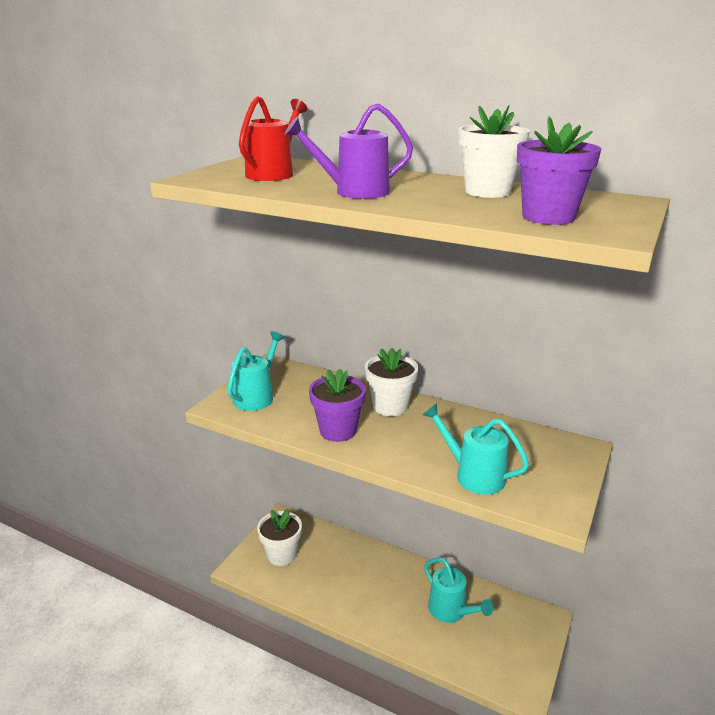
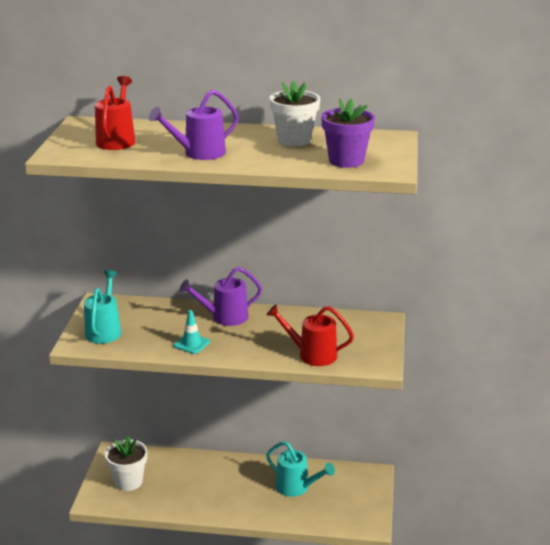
camera: 20 degrees left, 0 degrees up
(338, 430) = (191, 344): purple flower pot -> turquoise traffic cone
(390, 406) = (224, 317): white flower pot -> purple watering can
(473, 475) = (311, 355): turquoise watering can -> red watering can

